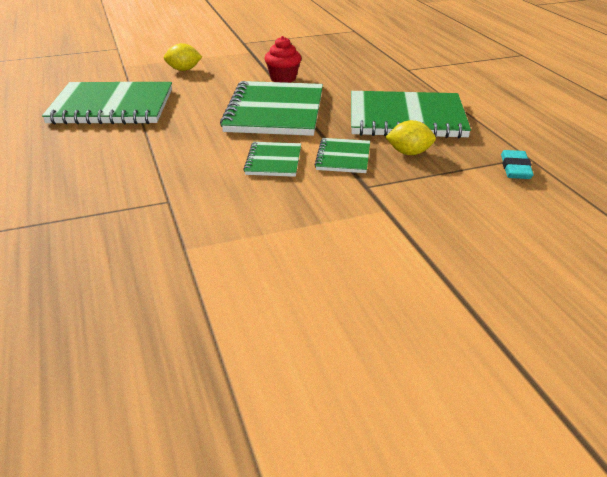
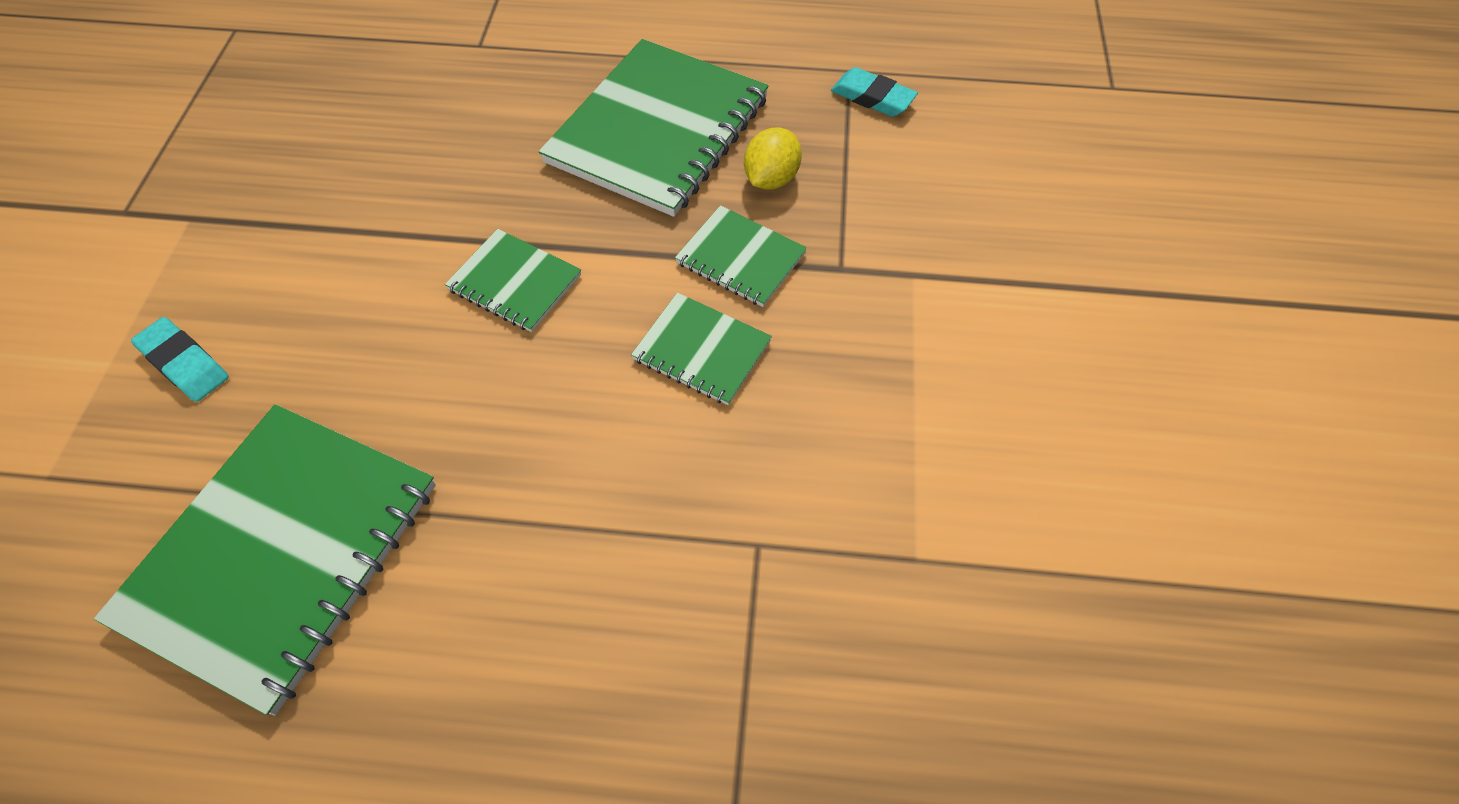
camera: 65 degrees left, 25 degrees up
(184, 70) = (184, 363): yellow lemon -> turquoise eraser
(274, 111) = (515, 283): green notebook -> green notebook, size x0.49
(283, 79) = (378, 218): red cupcake -> none

